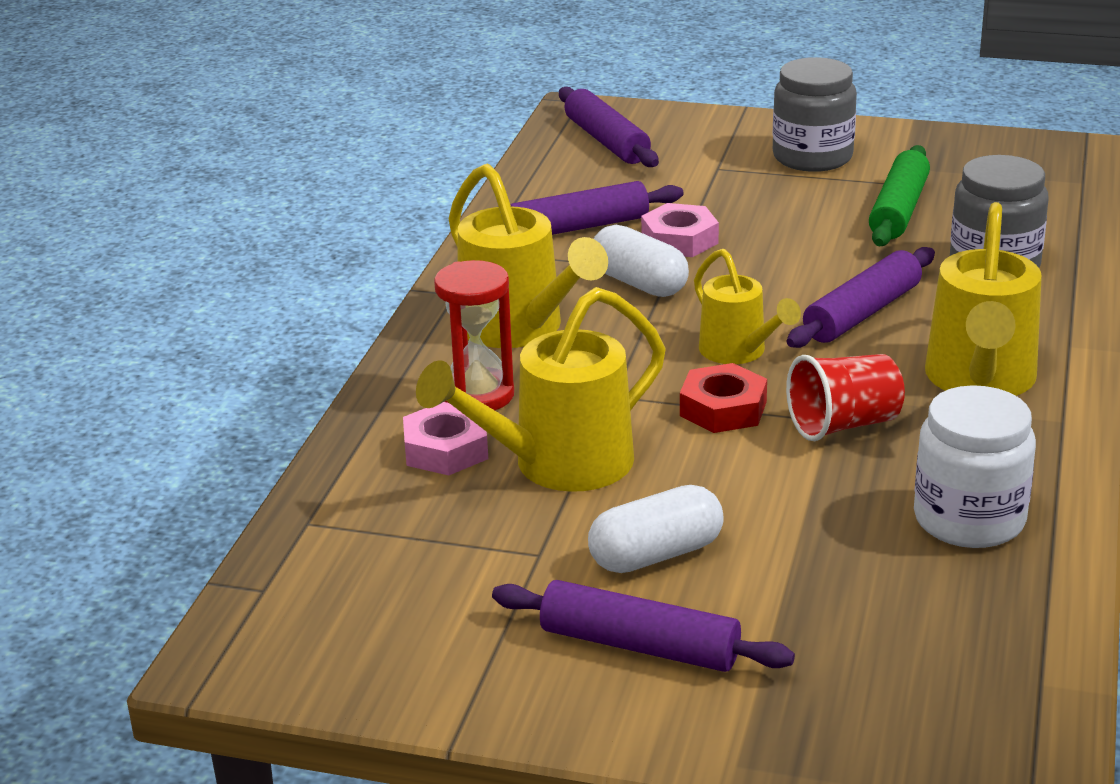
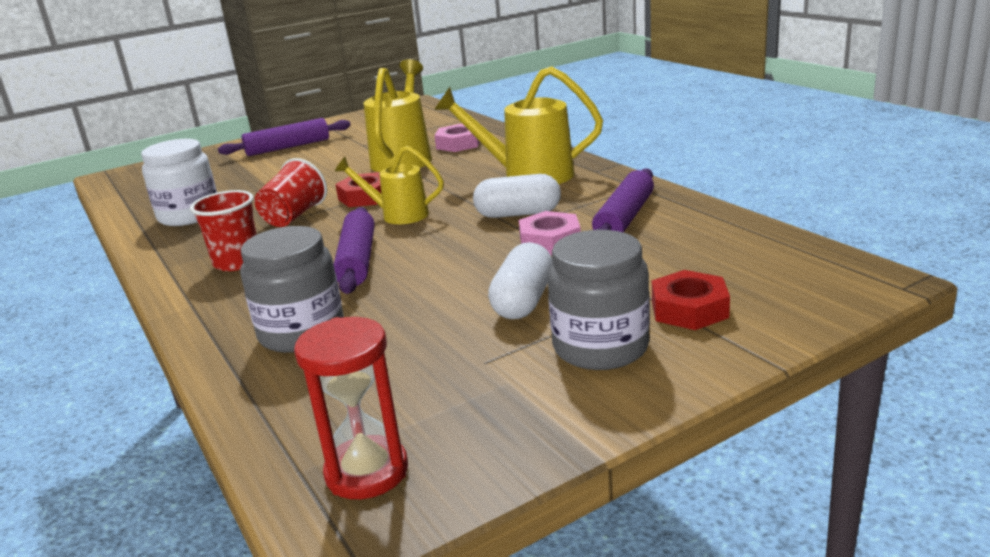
camera: 135 degrees right, 5 degrees down
(478, 395) = (486, 156): red hourglass -> red hourglass (367, 472)
(607, 141) = (775, 270): purple rolling pin -> none
(656, 554) = (317, 160): white capsule -> white capsule (523, 301)
(715, 149) = (689, 309): none -> red nut
(898, 210) = (440, 338): green rolling pin -> none
(979, 381) = (237, 262): yellow watering can -> red cup

